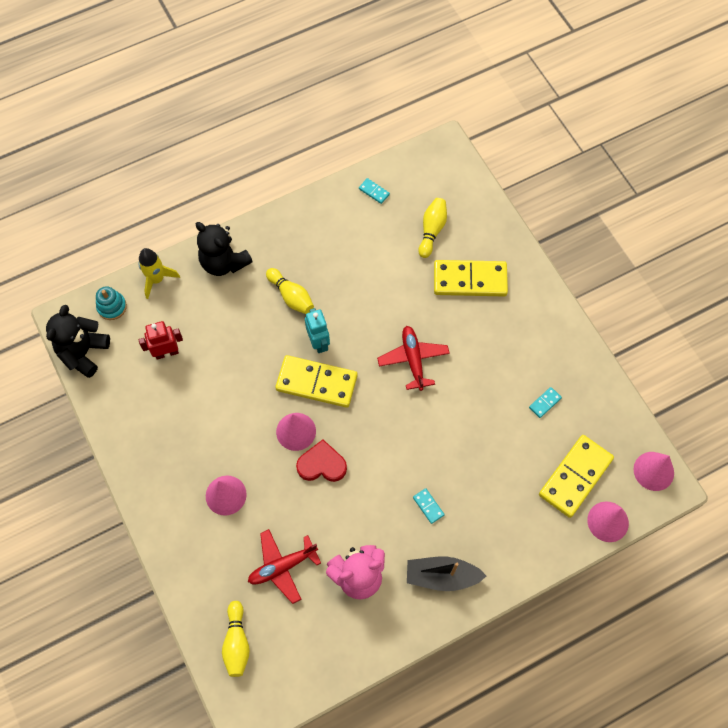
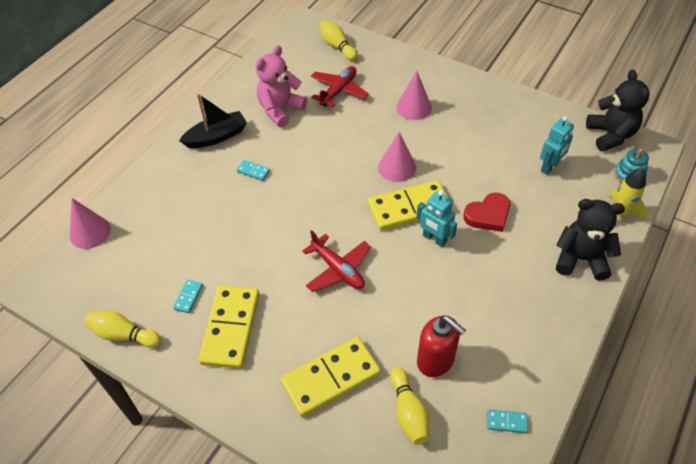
camera: 150 degrees right, 15 degrees down
(166, 352) = (550, 167): red robot -> turquoise robot
(291, 296) = (493, 263): yellow bowling pin -> yellow bowling pin (123, 335)
(322, 464) = (358, 157): red heart -> red heart (488, 215)
(390, 251) = (436, 361): none -> red soap dispenser
(575, 477) = (133, 251): yellow domino -> yellow domino (230, 328)
(653, 471) = (56, 292): pink cone -> none

